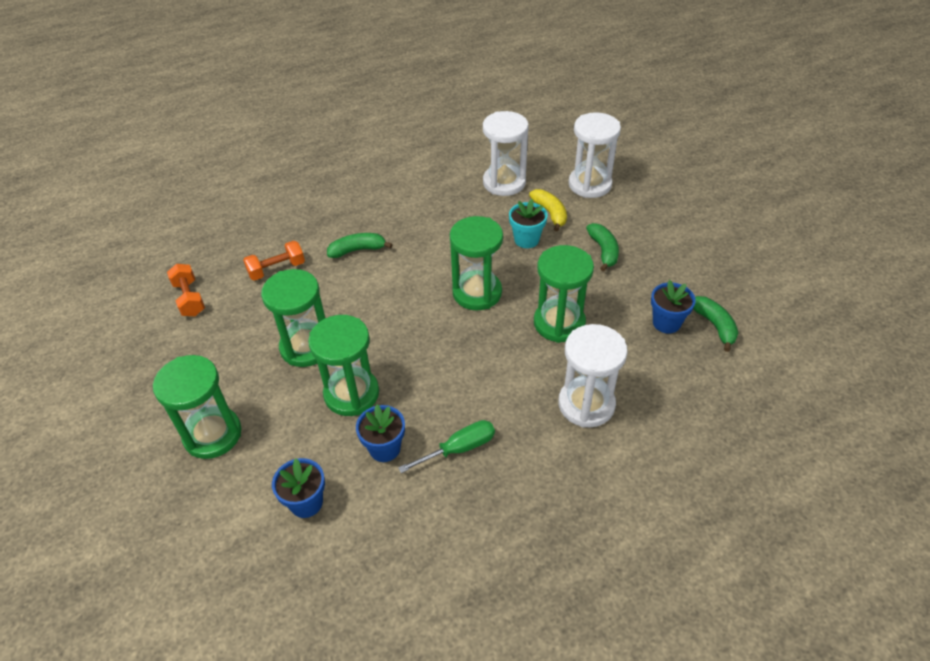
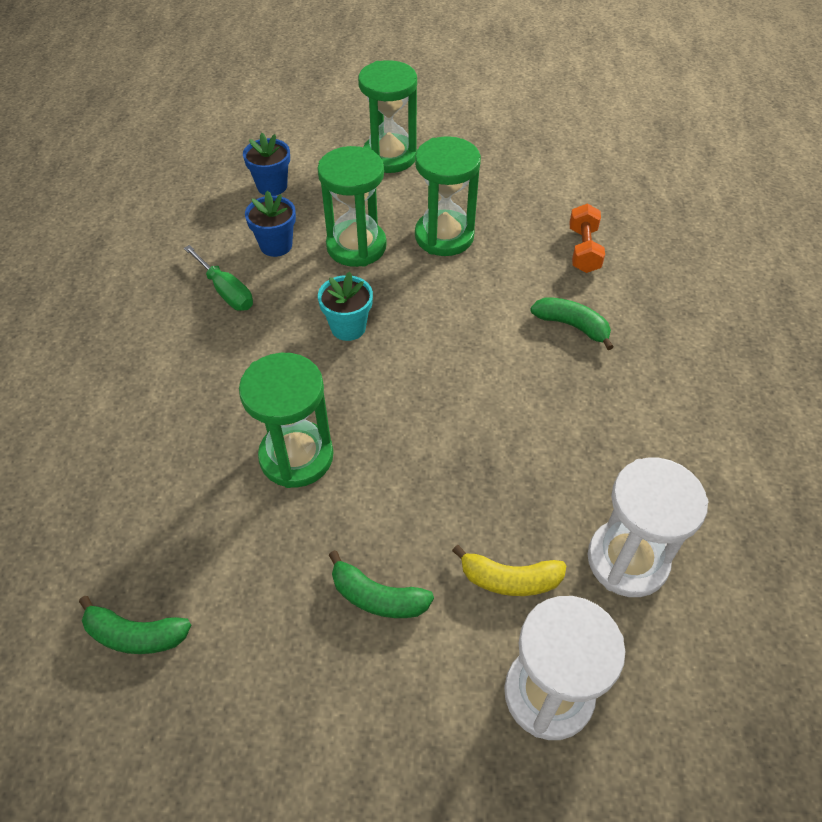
camera: 120 degrees right, 5 degrees up
(189, 299) = (579, 180): orange dumbbell -> none
(357, 250) = (572, 326): green banana -> green banana turned 75 degrees counterclockwise
(459, 449) = (226, 291): green screwdriver -> green screwdriver turned 45 degrees counterclockwise
(477, 293) = (411, 403): green hourglass -> none
(526, 240) = (471, 511): turquoise flower pot -> turquoise flower pot (348, 327)
(586, 404) = (172, 412): white hourglass -> none
(666, 323) = (193, 577): blue flower pot -> none

